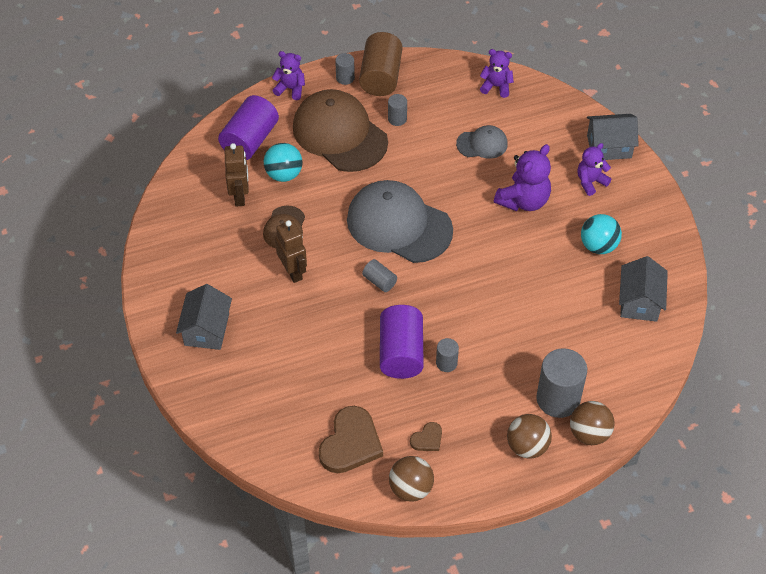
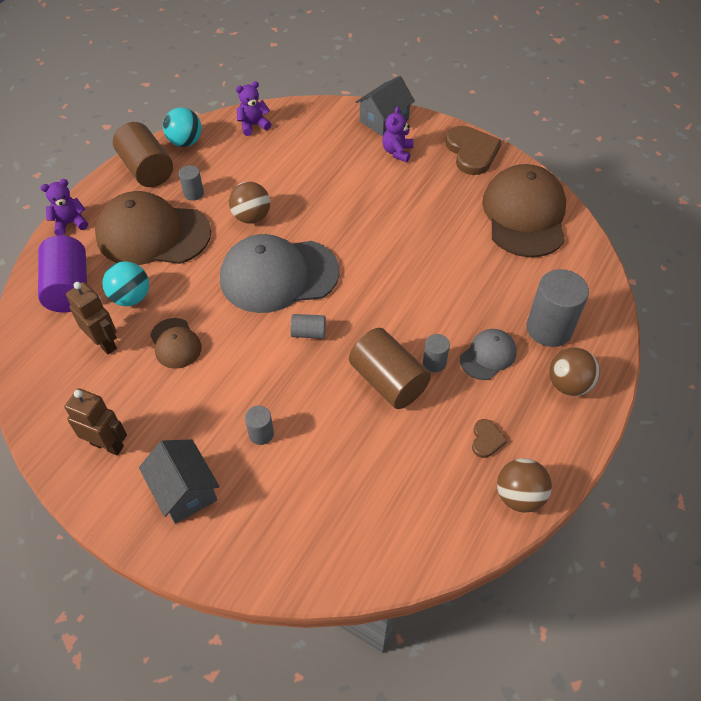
camera: 40 degrees left, 0 degrees up
(293, 271) = (221, 377): brown robot -> brown robot (107, 444)
(345, 78) = (115, 187): grey cylinder -> grey cylinder (261, 434)
(350, 443) = (426, 496): brown heart -> brown heart (471, 152)
(401, 353) = (388, 381): purple cylinder -> brown cylinder
(482, 144) = (285, 172): grey cap -> grey cap (488, 355)
(523, 200) = (361, 195): purple teddy bear -> none
(589, 433) = (600, 338): brown ball -> brown ball (251, 217)
(598, 246) = (452, 193): turquoise ball -> turquoise ball (185, 142)
(639, 302) = (524, 215): grey house -> brown cap

